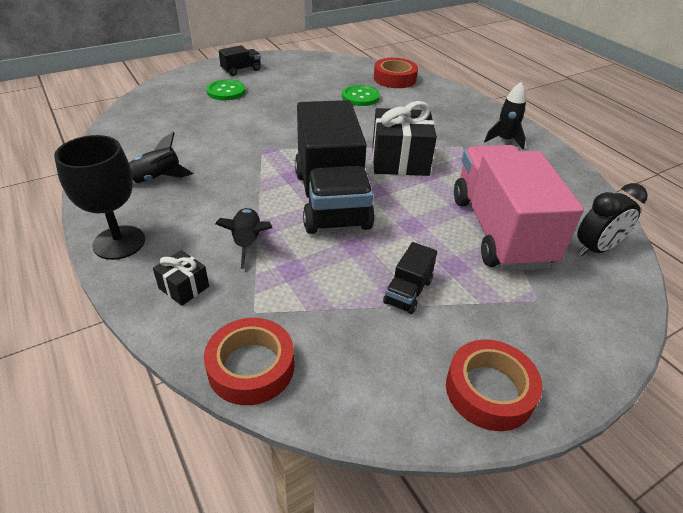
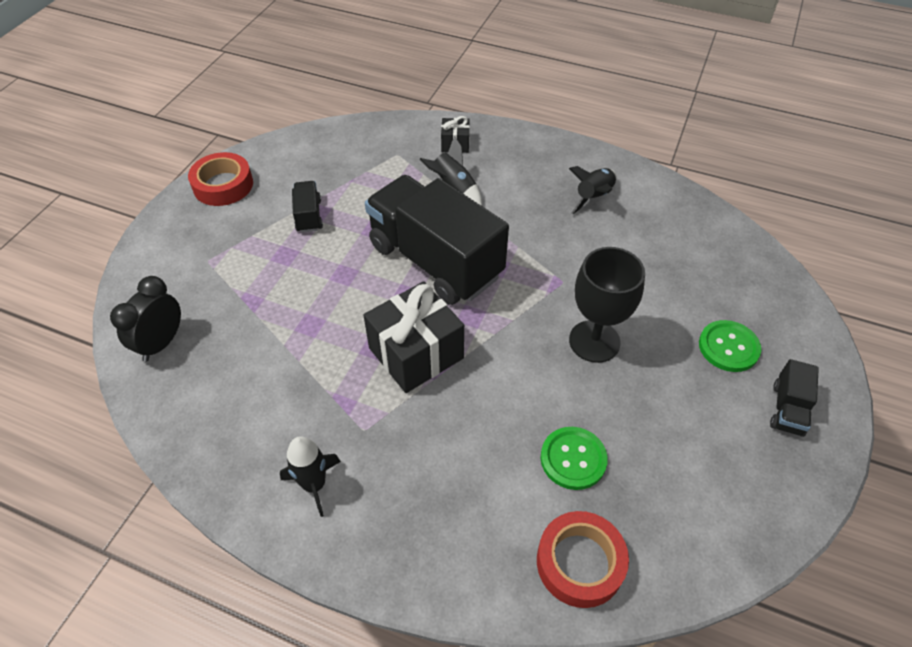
camera: 145 degrees right, 10 degrees up
(119, 242) = (534, 144): black goblet -> black goblet (594, 341)
(251, 367) = (368, 131): red tape -> none
(499, 231) = (262, 313): pink truck -> none

